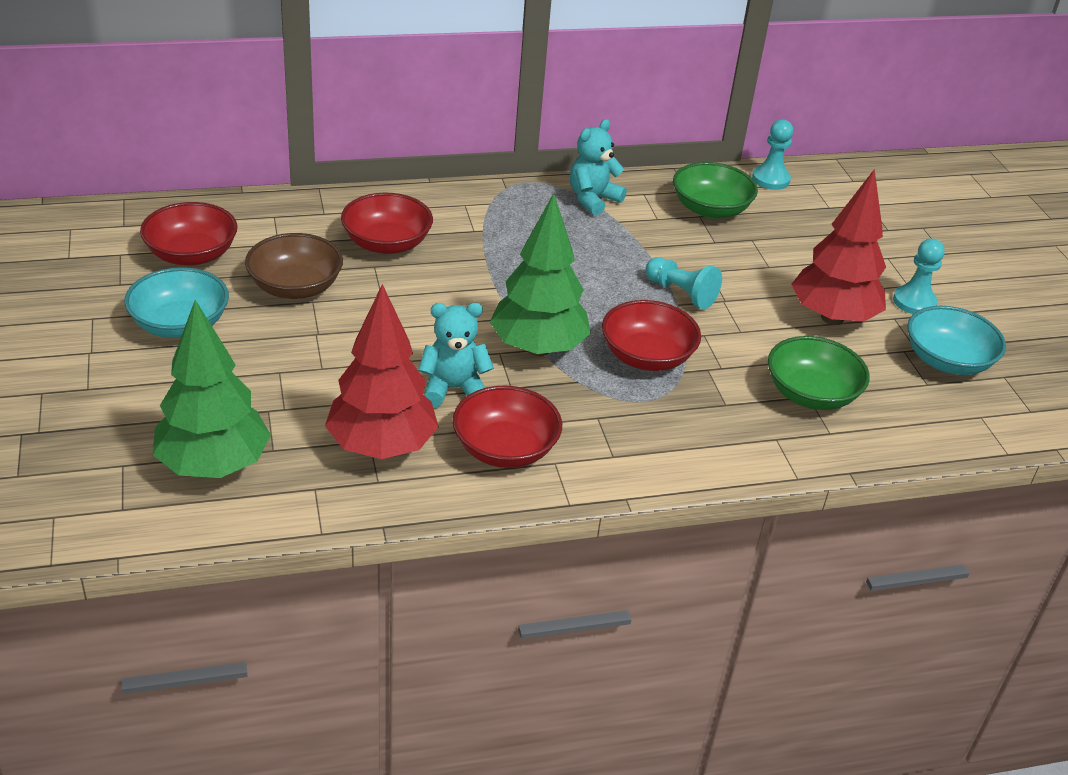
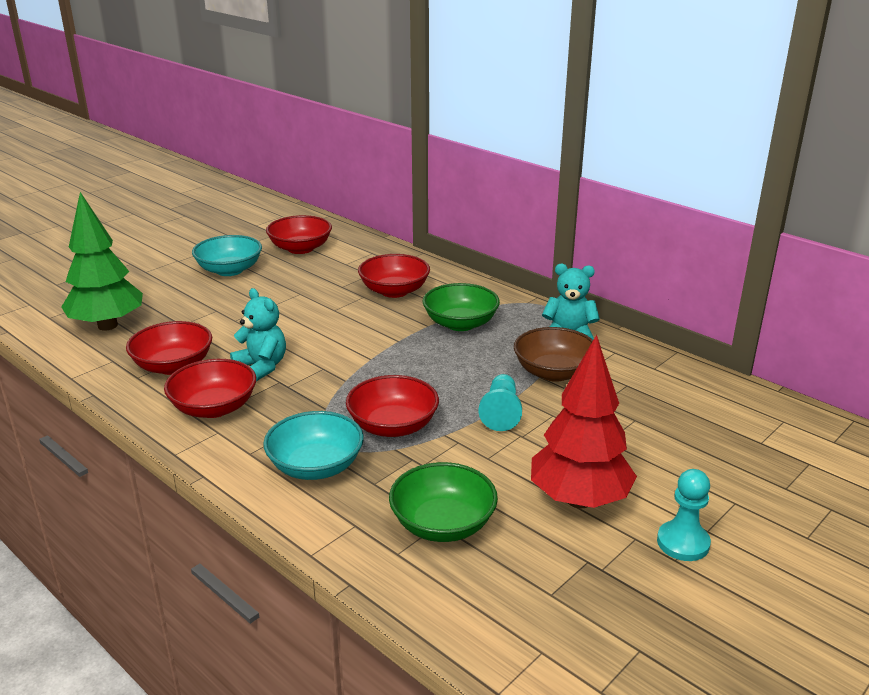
camera: 60 degrees right, 10 degrees down
(295, 287) = (307, 284): brown bowl -> brown bowl (554, 372)
(381, 447) = (173, 366): red tree -> red bowl
(538, 348) = (346, 380): green tree -> none
(710, 209) = (645, 386): green bowl -> green bowl (460, 323)
(770, 179) = (747, 398): turquoise pawn -> none
(947, 361) = (610, 596): turquoise bowl -> turquoise bowl (316, 466)

